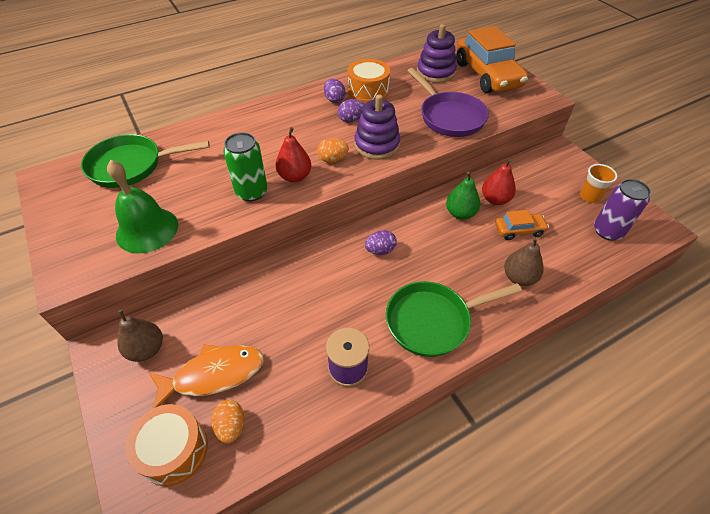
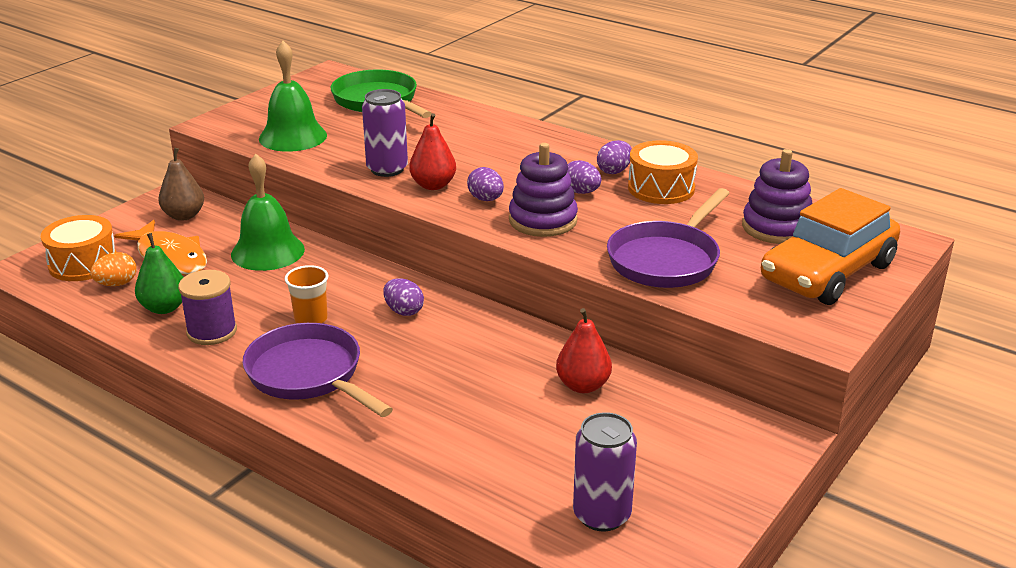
camera: 65 degrees right, 20 degrees down
(251, 192) = (387, 169): green can -> purple can
(251, 304) = (267, 251): none -> green bell
(333, 159) = (486, 199): orange egg -> purple egg
(433, 321) = (309, 375): green pan -> purple pan
(460, 213) = (524, 359): green pear -> green pear (164, 308)
(519, 230) = (530, 419): orange car -> none
(519, 277) = (429, 433): brown pear -> none
(589, 196) = (678, 485): orange cup -> orange cup (311, 319)

